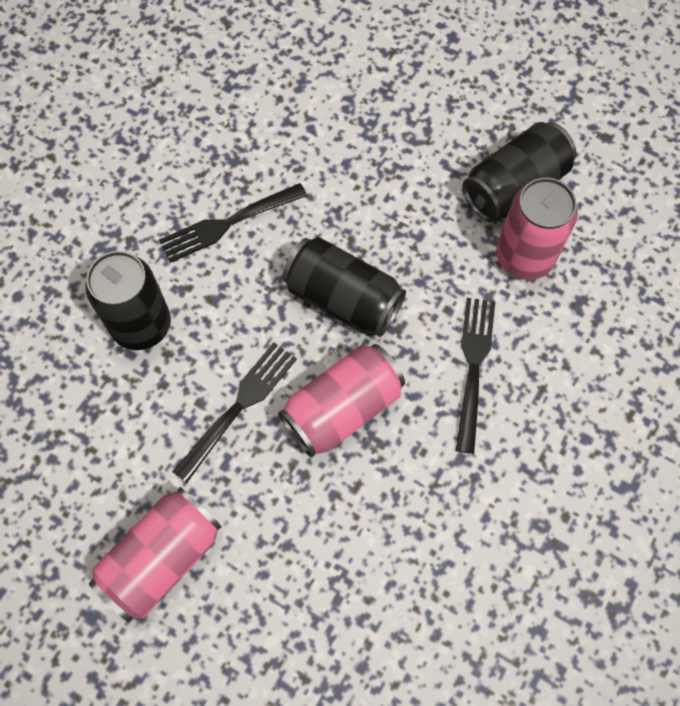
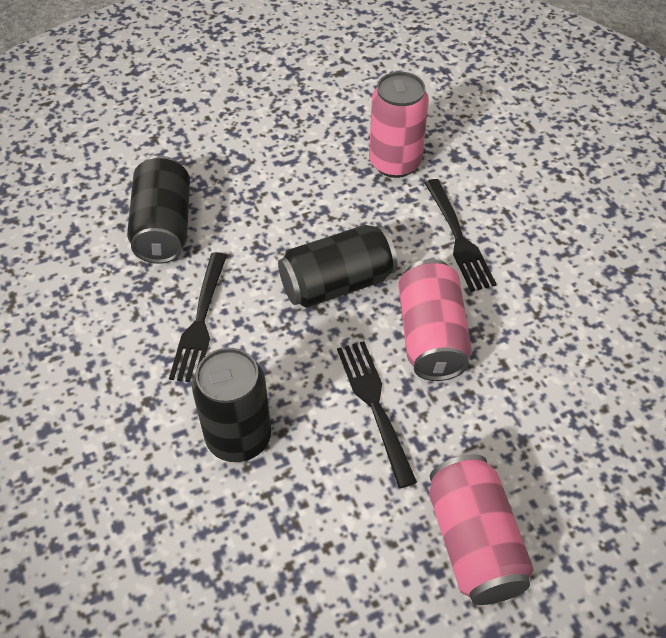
camera: 55 degrees left, 15 degrees down
(473, 367) = (458, 238): black fork -> black fork turned 150 degrees counterclockwise
(514, 186) = (334, 137): black can -> black can (163, 227)

